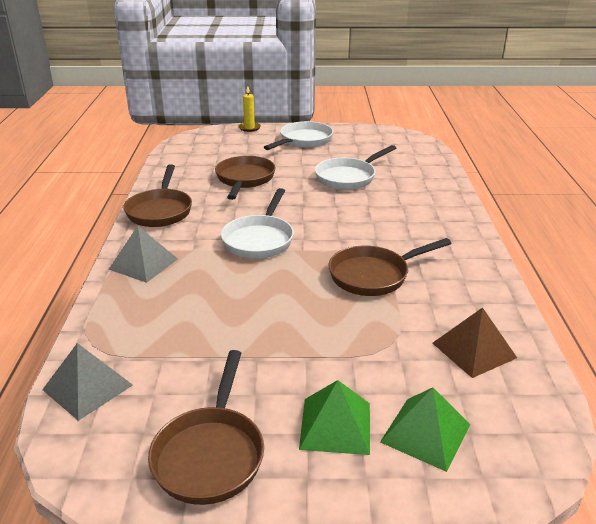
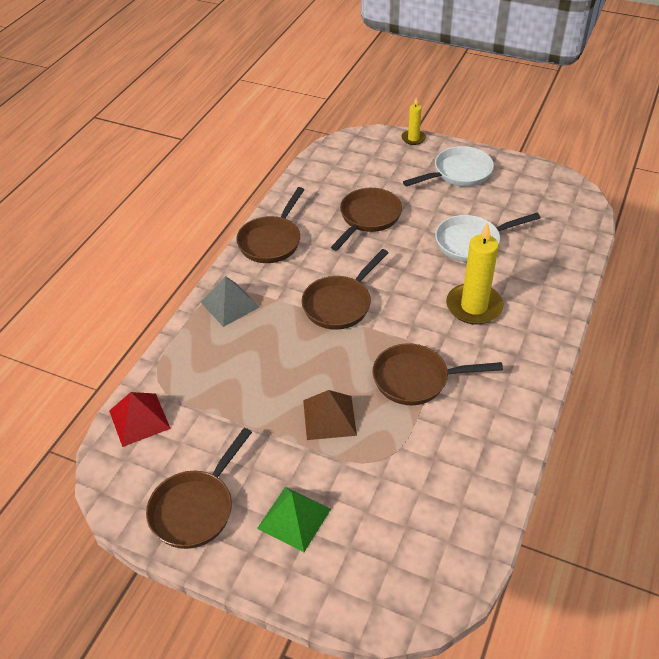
camera: 25 degrees right, 15 degrees up
(87, 387) = (139, 419): grey pyramid -> red pyramid
(259, 239) = (340, 304): white pan -> brown pan
(384, 215) = (474, 306): none -> yellow candle
(425, 433) = (356, 551): green pyramid -> none
(474, 350) = (449, 490): brown pyramid -> brown pyramid (329, 417)

